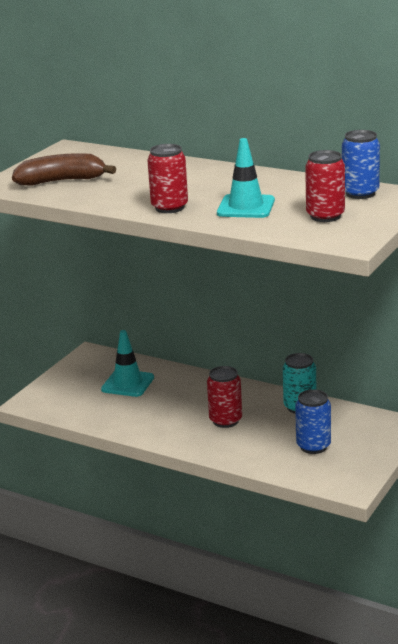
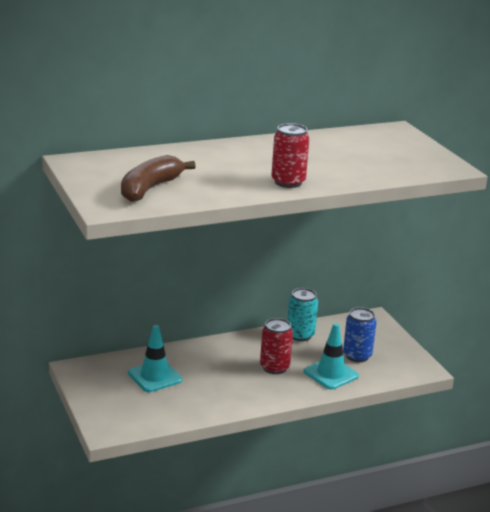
camera: 55 degrees left, 0 degrees up
(246, 207) = (334, 166): turquoise traffic cone -> turquoise traffic cone (330, 374)
(325, 216) = (395, 156): red can -> none
(360, 193) = (373, 135): blue can -> none

